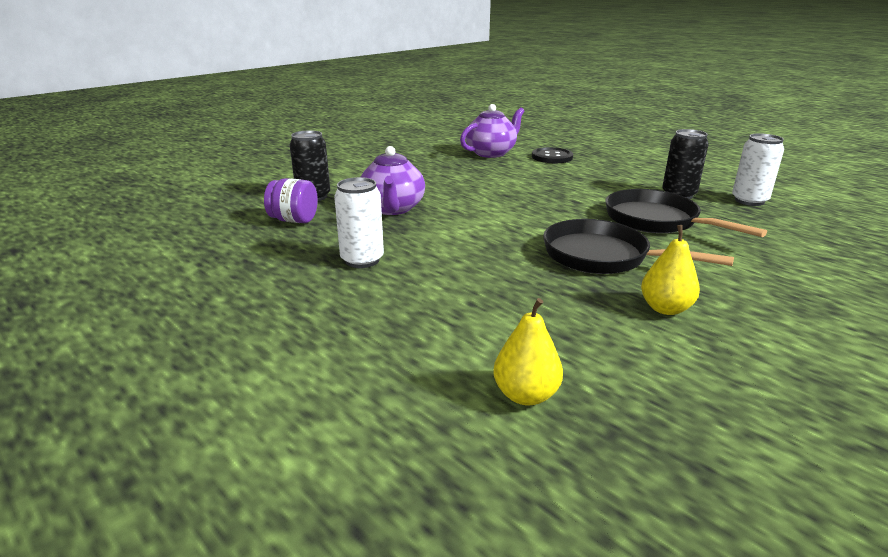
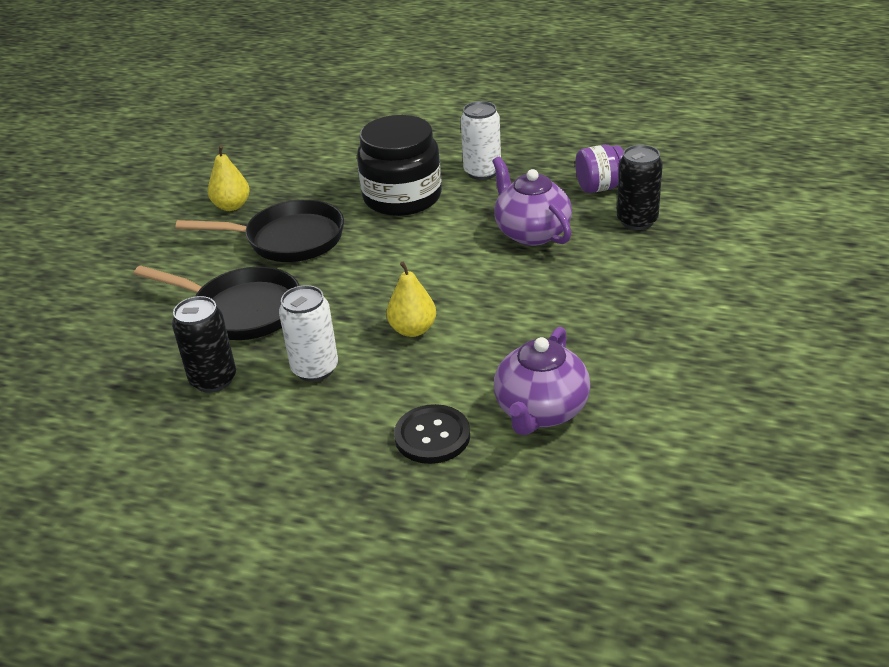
camera: 155 degrees right, 10 degrees up
(464, 261) = (402, 197): none -> black jar
(525, 395) = (305, 134): yellow pear -> yellow pear (413, 330)
(749, 201) = (118, 398): white can -> white can (315, 369)

